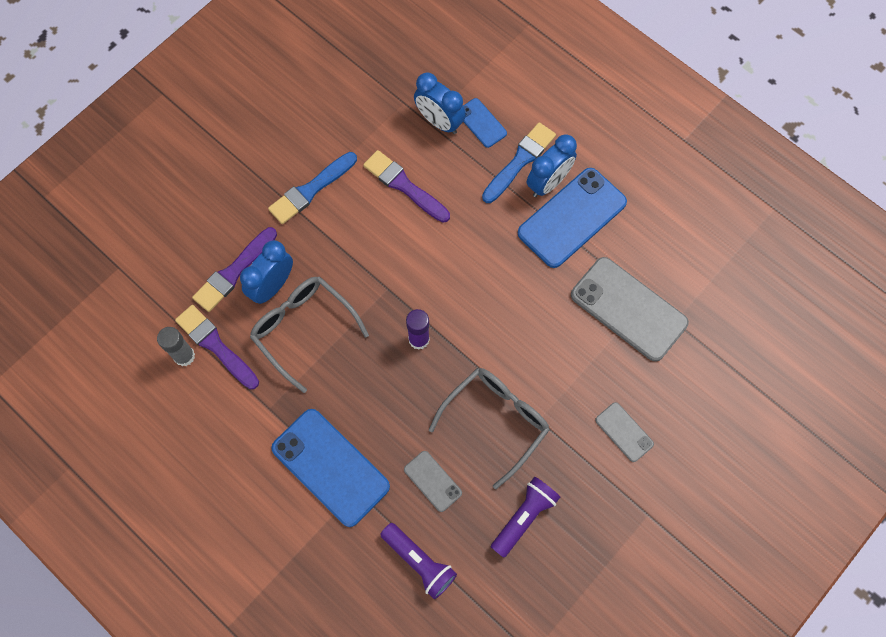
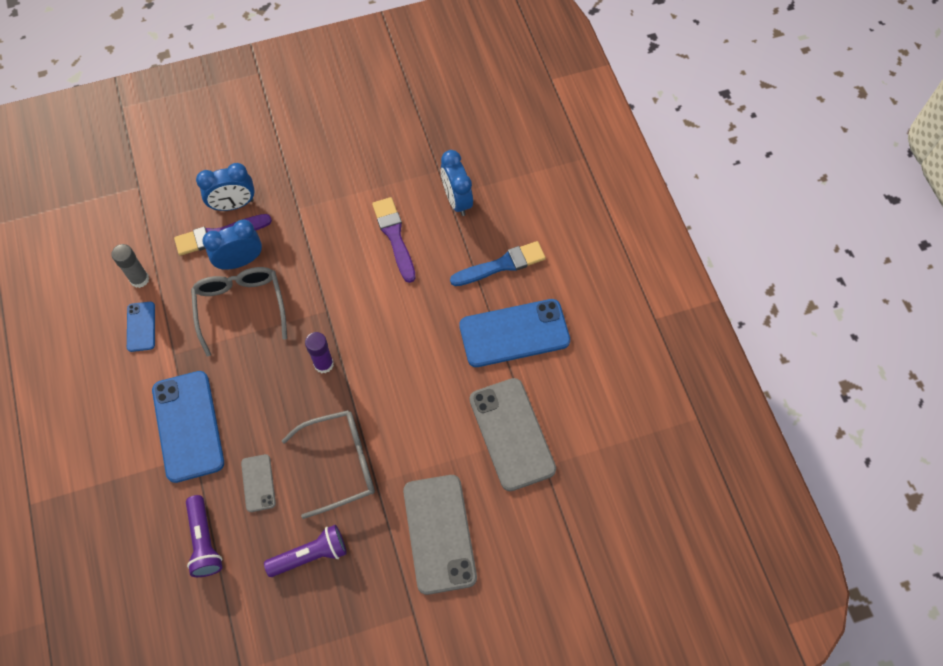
camera: 30 degrees right, 5 degrees down
(215, 345) = (167, 283): purple brush -> none
(311, 190) = (319, 202): blue brush -> none
(481, 123) = (490, 218): blue phone -> blue phone (141, 326)
(548, 183) = (513, 294): blue clock -> blue clock (233, 204)
(624, 432) = (439, 533): grey phone -> grey phone, size x1.99

